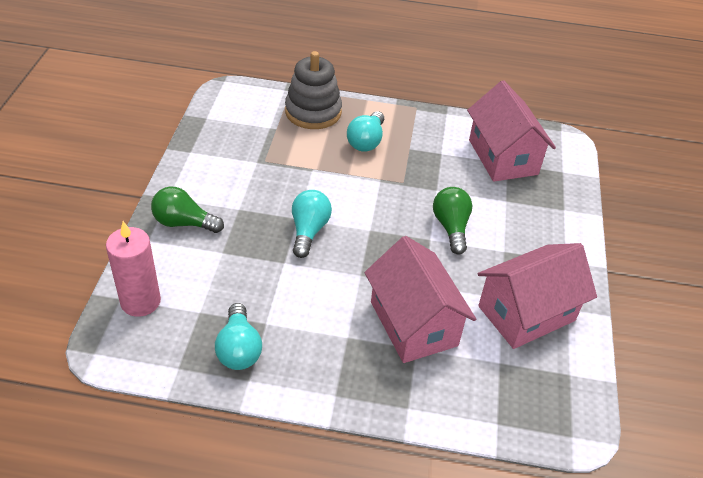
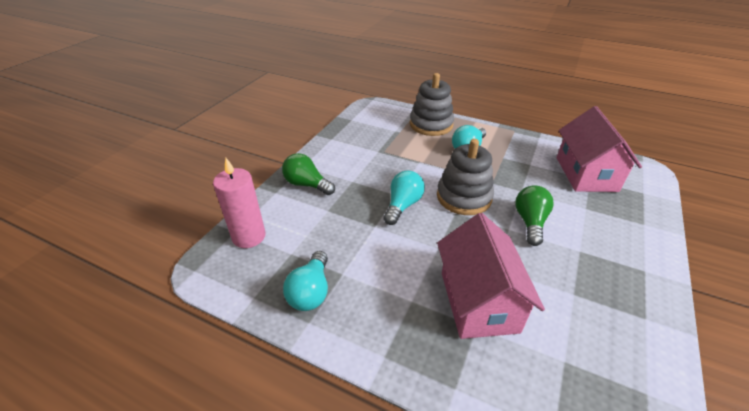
camera: 20 degrees right, 5 degrees down
(375, 209) = (464, 197): none -> grey stacking toy
(526, 313) = (599, 314): pink house -> none

